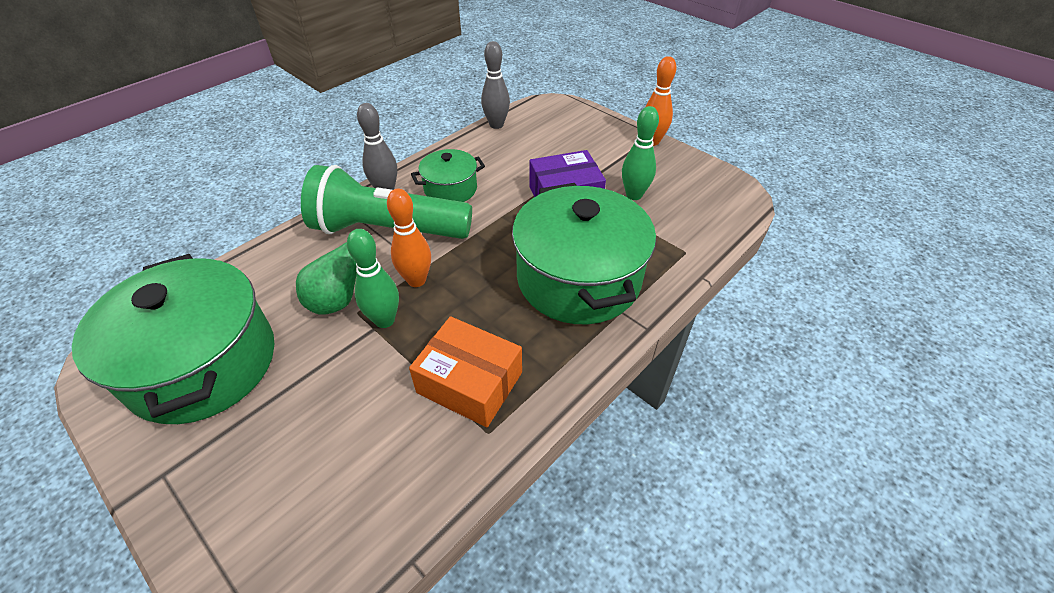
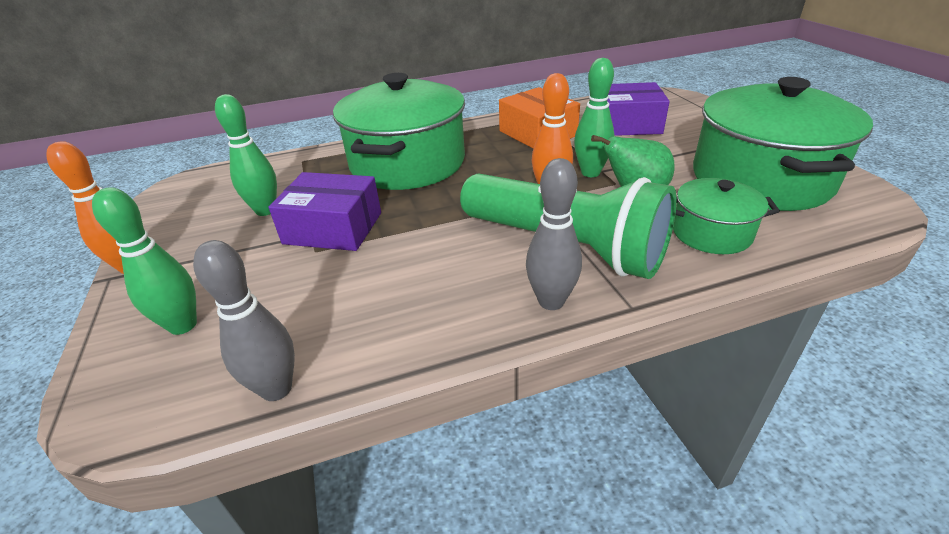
camera: 150 degrees left, 10 degrees down
(352, 449) = (626, 124): none -> purple box
(450, 189) = (456, 277): green pot -> green pot (711, 233)
(574, 130) = (183, 325): none -> green bowling pin

